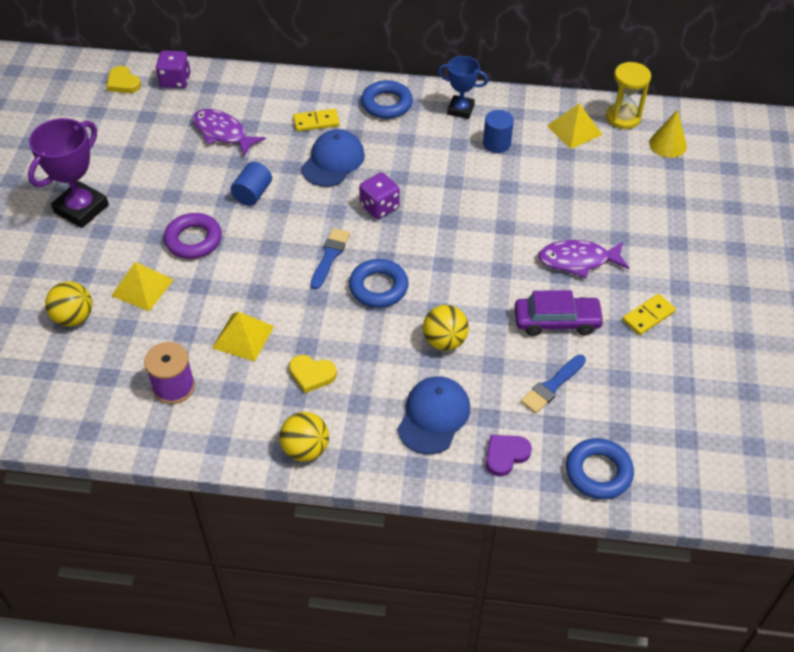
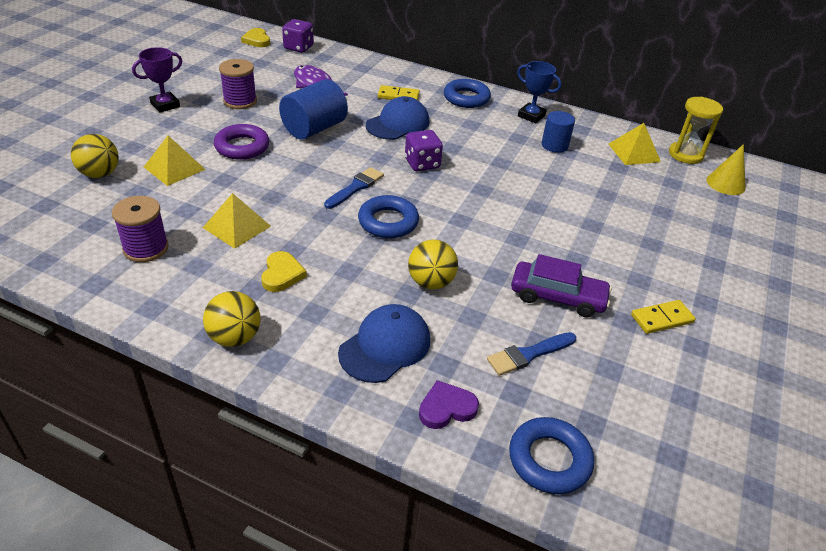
camera: 15 degrees right, 10 degrees down
(81, 209) = (165, 105): purple trophy -> purple trophy, size x0.62
(156, 179) = (240, 101): none -> purple spool
(252, 194) = (314, 129): blue cylinder -> blue cylinder, size x1.62
(312, 374) = (282, 274): yellow heart -> yellow heart turned 120 degrees counterclockwise
(578, 260) = (600, 251): purple fish -> none

